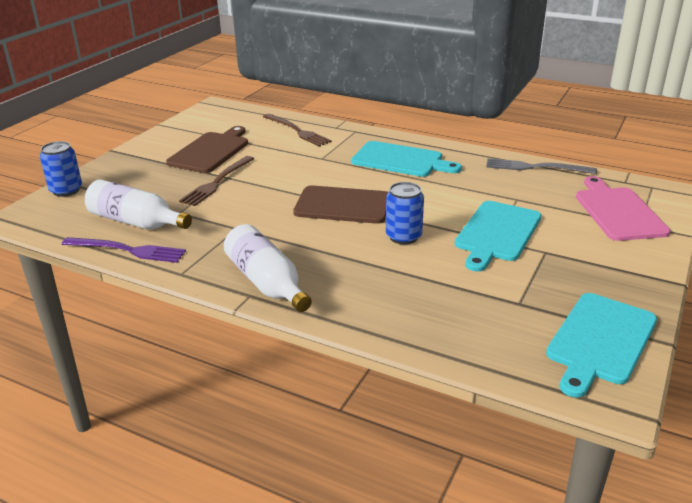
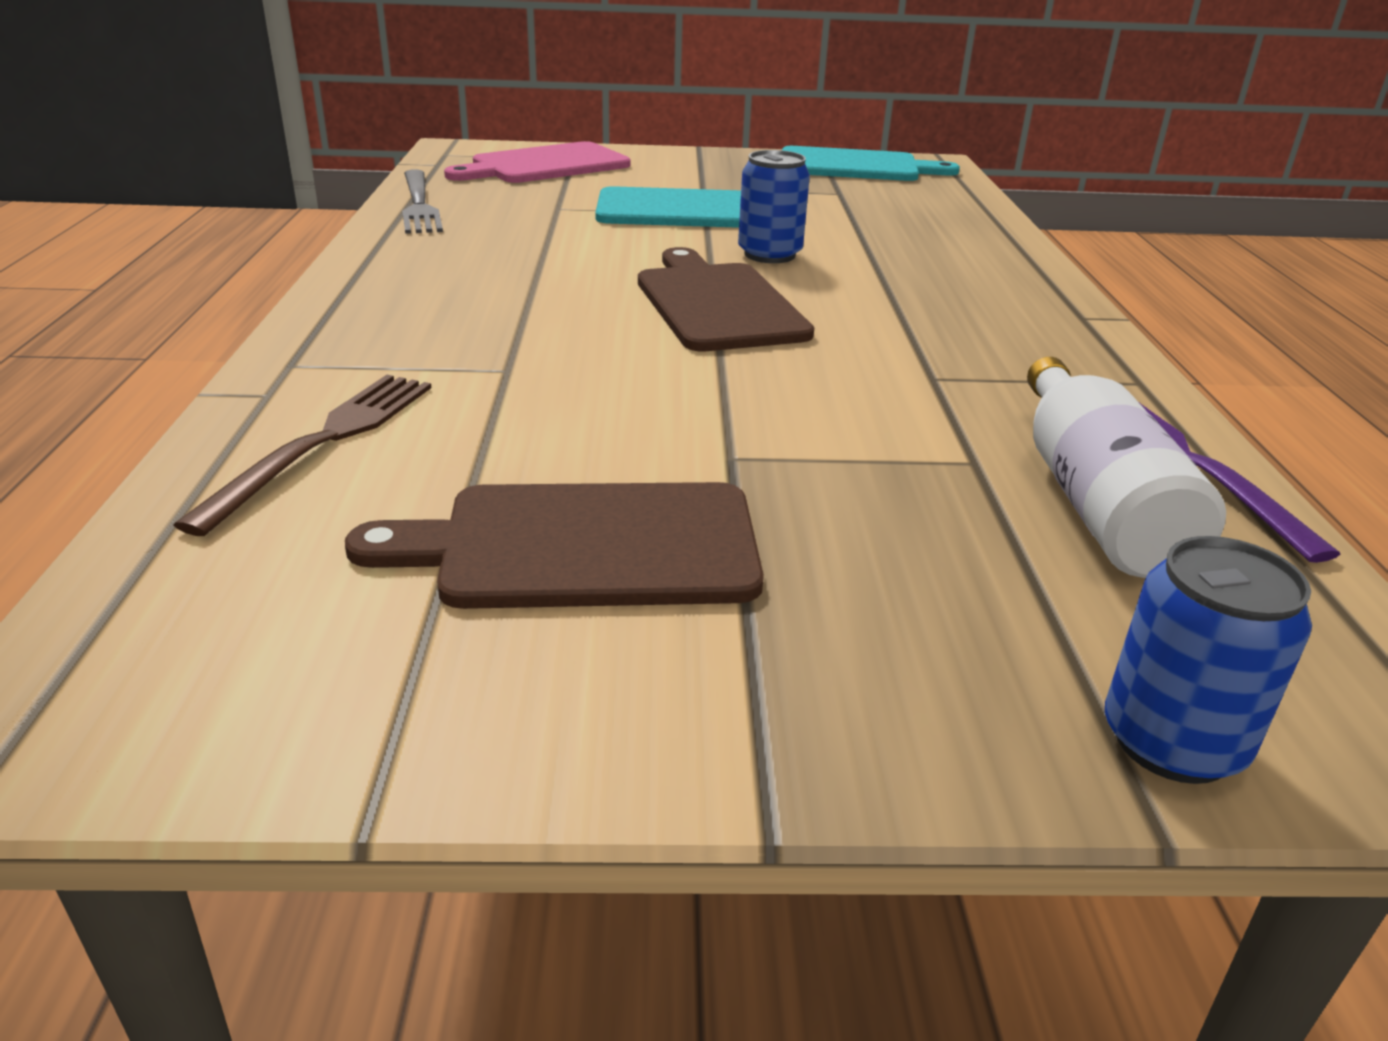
camera: 120 degrees left, 0 degrees up
(217, 182) = (774, 463): brown fork -> none
(267, 283) = (1036, 313): white bottle -> none
(401, 160) = (459, 293): turquoise cutting board -> none

